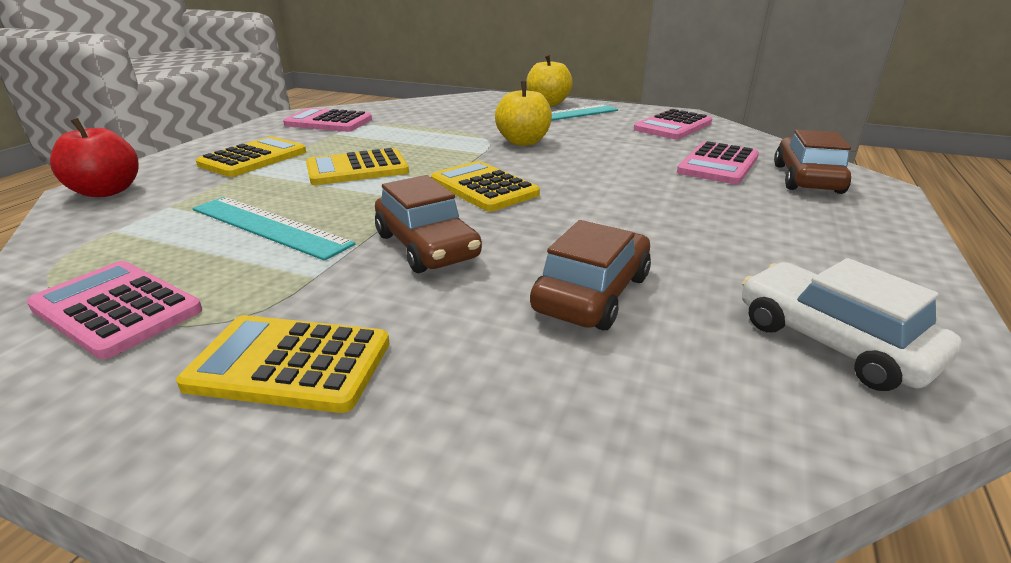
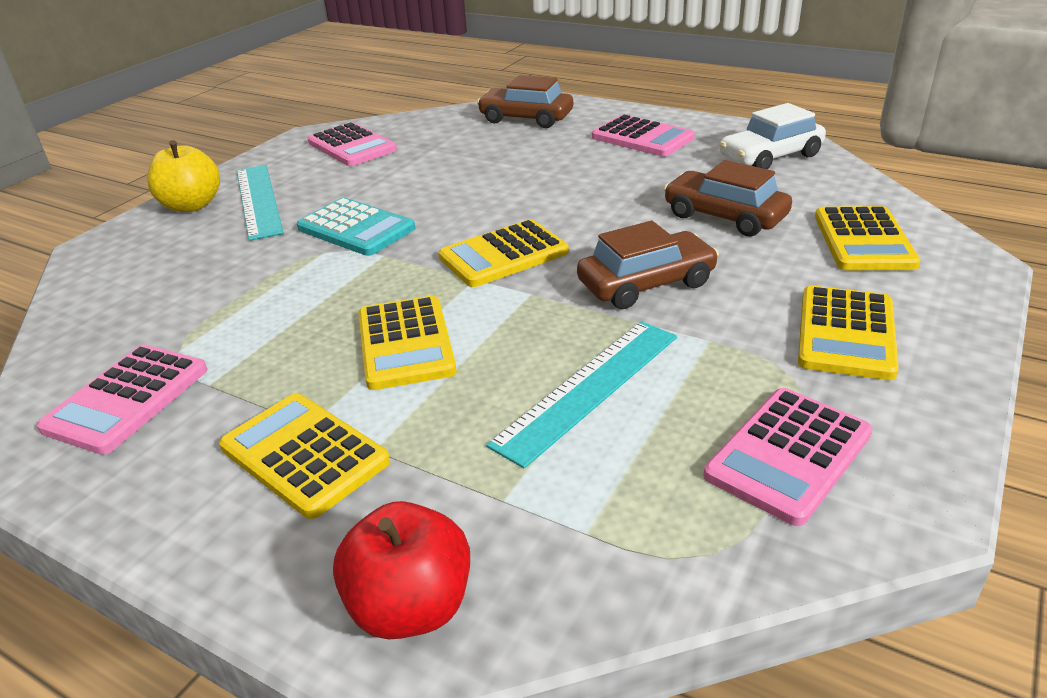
camera: 80 degrees left, 5 degrees up
(523, 142) = (356, 228): yellow apple -> turquoise calculator
(542, 413) = (863, 240): none -> yellow calculator
(718, 165) = (480, 143): pink calculator -> pink calculator (642, 138)

